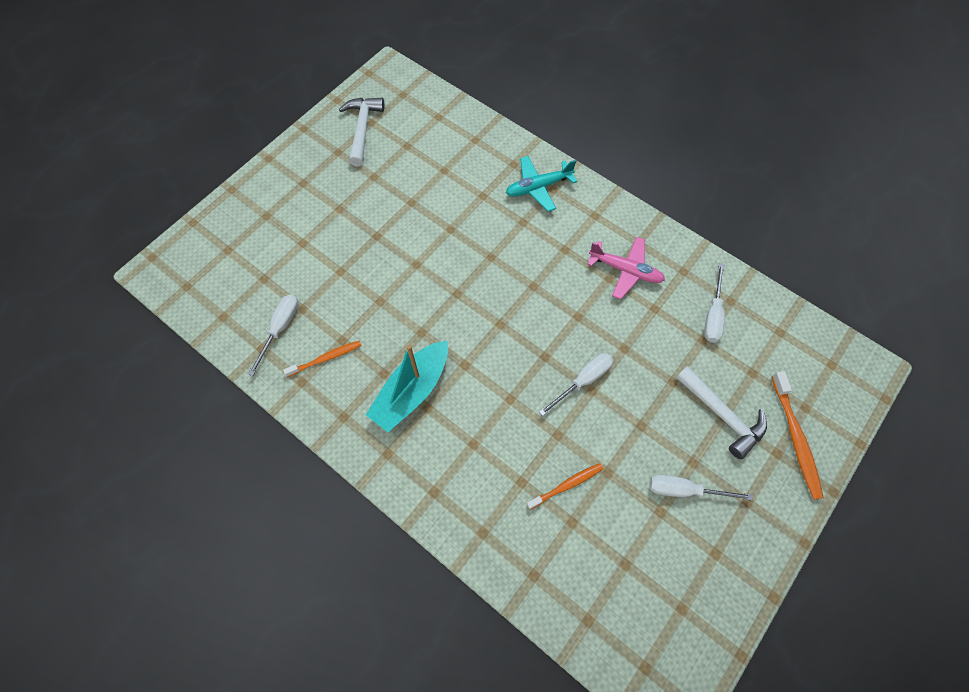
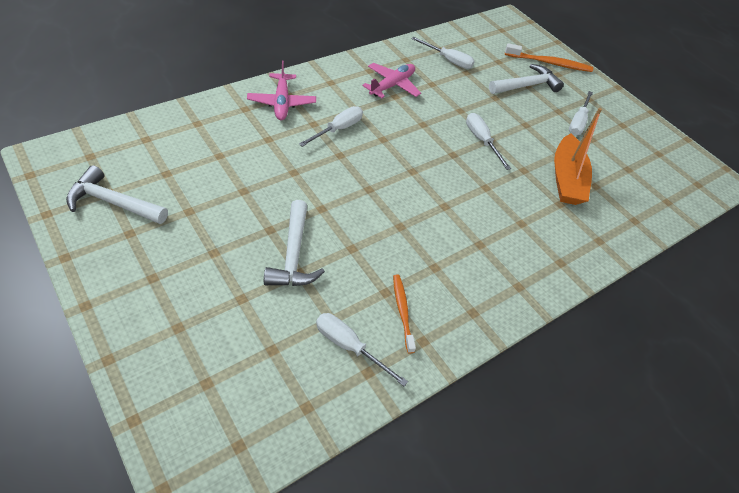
camera: 80 degrees left, 15 degrees down
(356, 261) = (293, 255): none -> white hammer
(412, 391) = (460, 250): turquoise boat -> none
(526, 244) = (338, 129): none -> white screwdriver
(538, 187) = (282, 103): turquoise plane -> pink plane
(566, 485) = (566, 179): orange toothbrush -> orange boat

